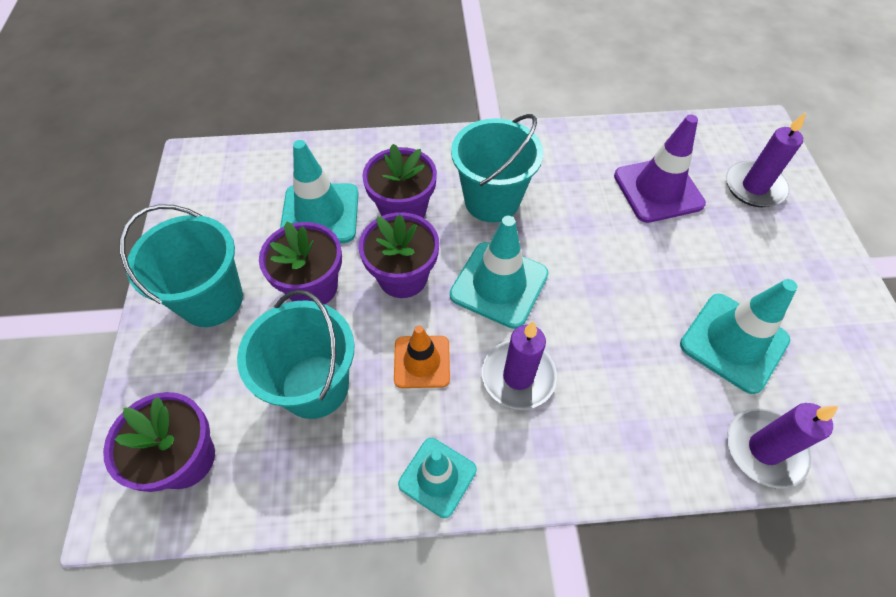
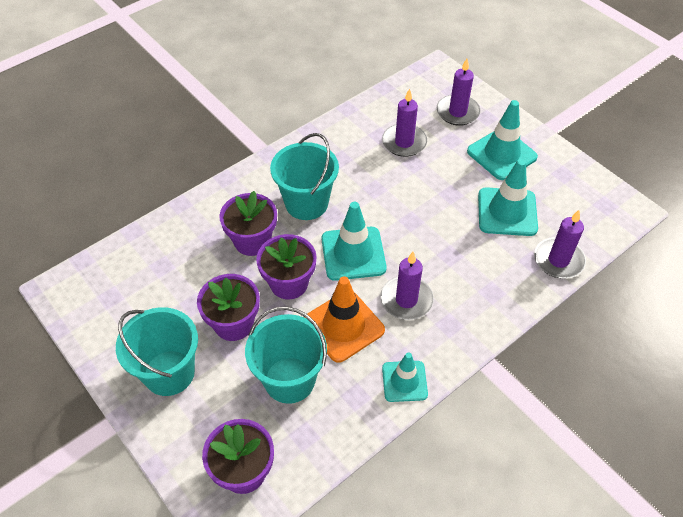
camera: 35 degrees left, 5 degrees down
(320, 214) = (195, 275): turquoise traffic cone -> turquoise traffic cone (501, 154)
(422, 362) = (343, 326): orange traffic cone -> orange traffic cone, size x1.57
(658, 190) = (404, 142): purple traffic cone -> purple candle

